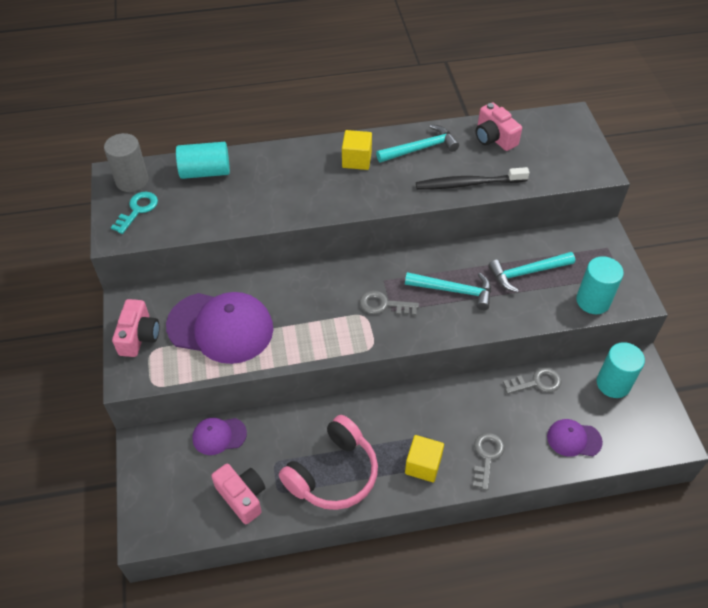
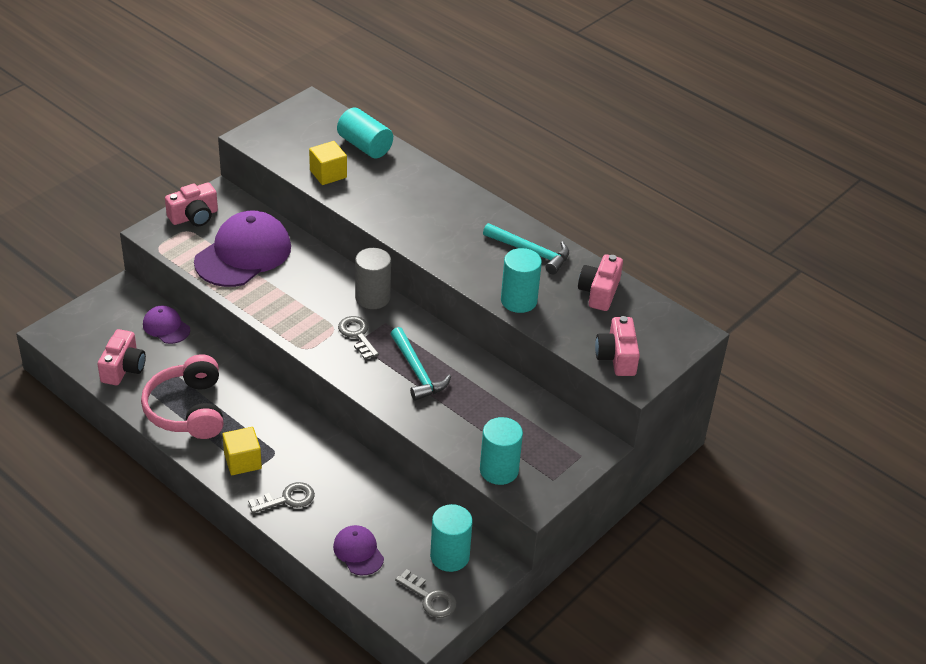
camera: 50 degrees right, 10 degrees down
(132, 181) = (314, 115): grey cylinder -> grey cylinder (372, 298)
(138, 210) = (287, 133): turquoise key -> none
(220, 327) = (243, 254): purple cap -> purple cap turned 120 degrees counterclockwise
(333, 473) = (188, 410): pink headphones -> pink headphones turned 75 degrees clockwise
(356, 160) = (472, 221): yellow cube -> yellow cube (328, 174)
(469, 184) = (518, 301): black toothbrush -> turquoise cylinder
(527, 272) = (488, 410): turquoise hammer -> none
(536, 382) = (399, 500): grey key -> grey key (430, 598)
(569, 166) = (617, 357): none -> pink camera

